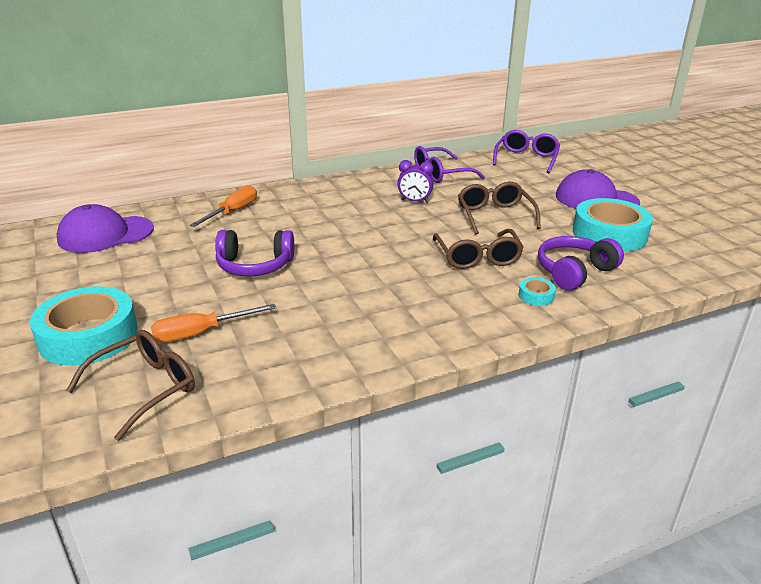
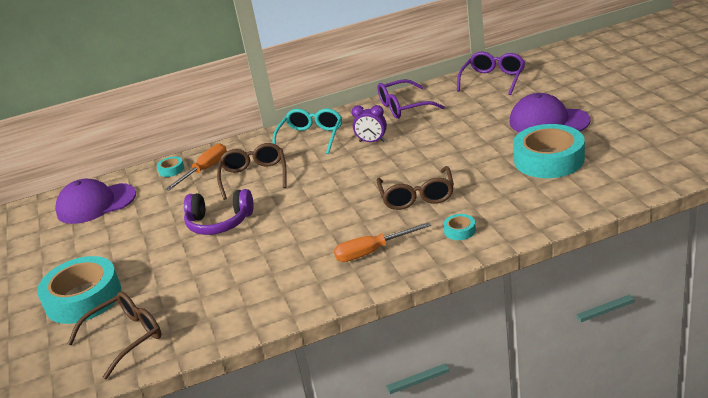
camera: 10 degrees right, 0 degrees up
(193, 208) = (171, 170): none -> turquoise tape
(201, 333) = (170, 288): orange screwdriver -> orange screwdriver (372, 252)
(347, 192) = (311, 137): none -> turquoise glasses
(494, 215) = (444, 150): brown glasses -> brown glasses (254, 176)
(574, 272) = (502, 203): purple headphones -> none

